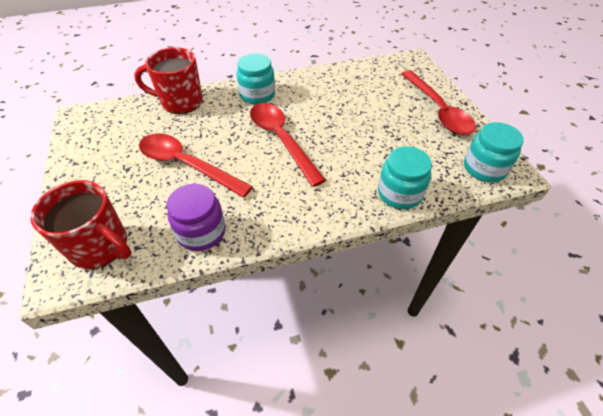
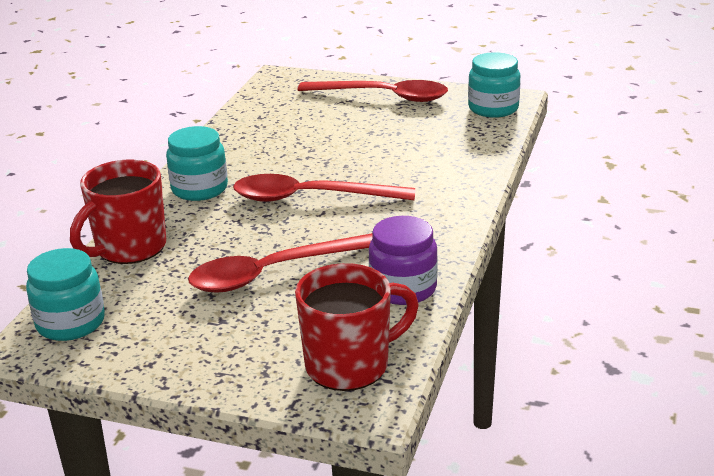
camera: 55 degrees left, 20 degrees down
(399, 193) = (477, 160): turquoise jar -> turquoise jar (70, 323)

